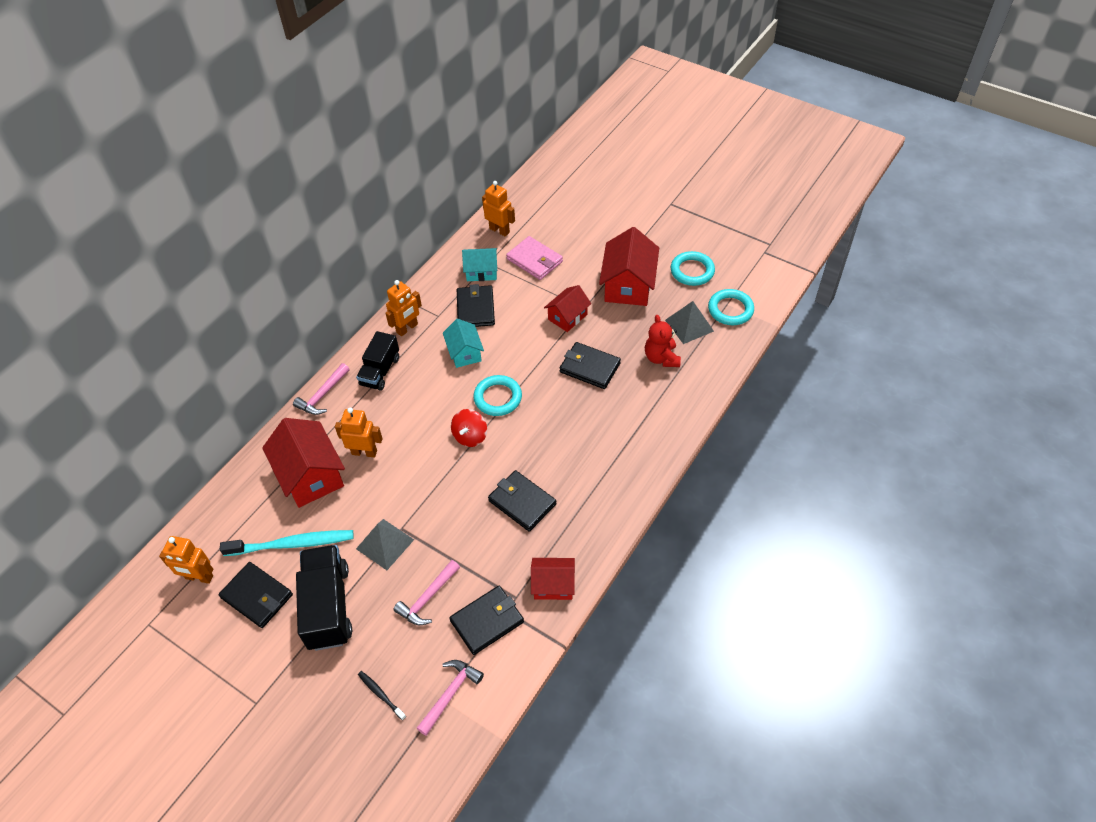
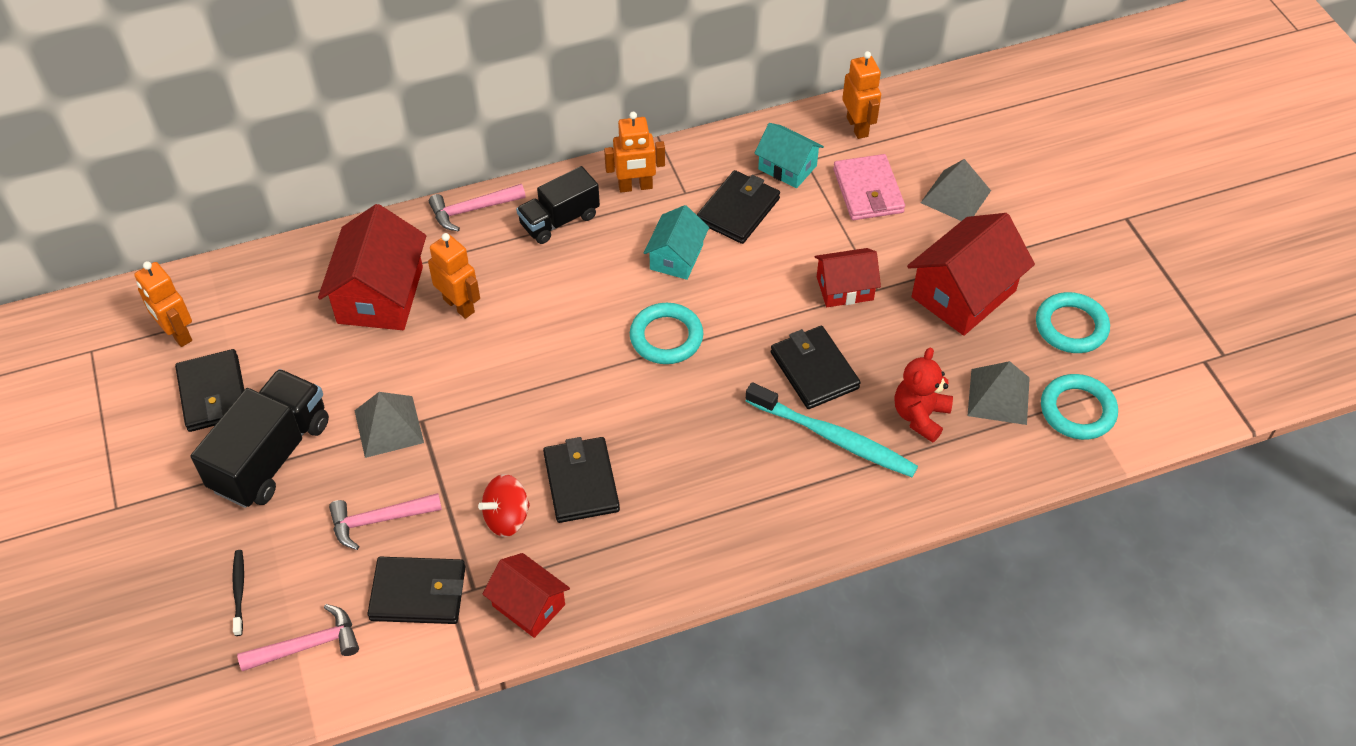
camera: 35 degrees right, 0 degrees up
(292, 544) = (296, 360): turquoise toothbrush -> turquoise toothbrush (833, 438)
(470, 436) = (592, 363): red spinning top -> red spinning top (507, 517)
(581, 238) = (955, 196): none -> grey pyramid

